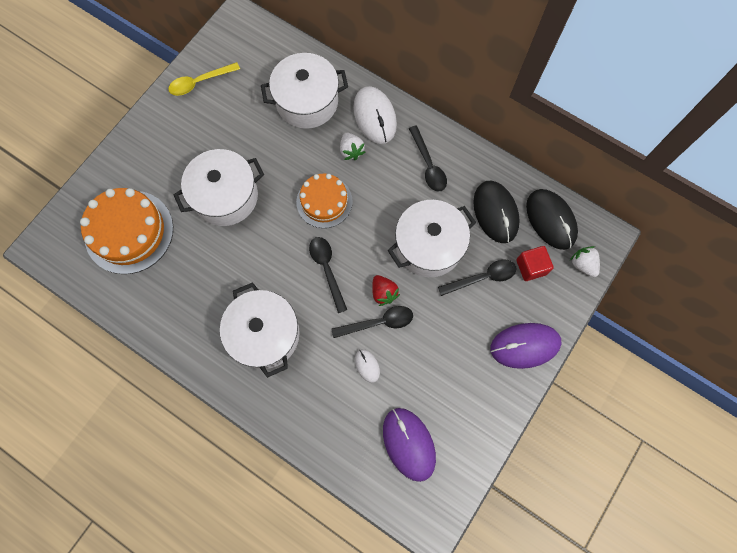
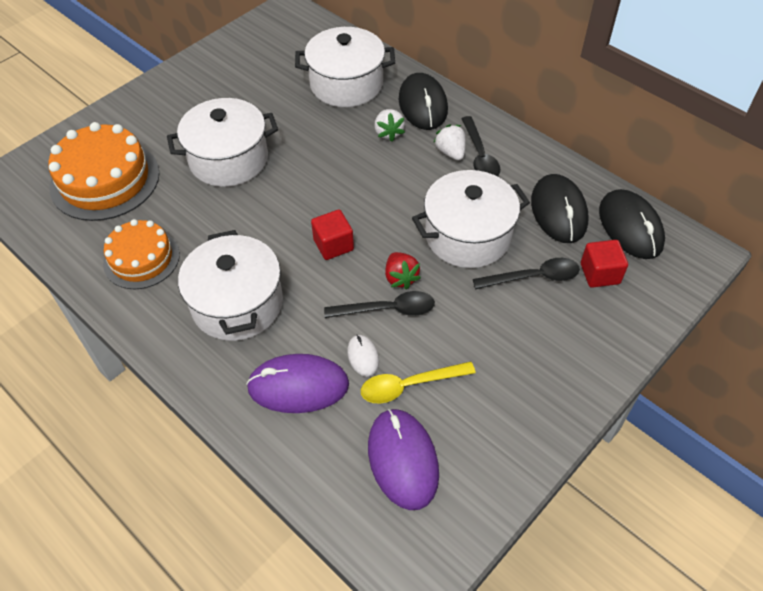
camera: 10 degrees right, 20 degrees down
(200, 82) = (230, 56): yellow spoon -> yellow spoon (409, 385)
(324, 201) = (345, 177): orange cake -> orange cake (141, 259)
(327, 269) = (333, 245): black spoon -> red cube
(375, 116) = (423, 105): white mouse -> black mouse
(525, 346) = (583, 361): purple mouse -> purple mouse (298, 386)
(583, 264) = (670, 279): white strawberry -> white strawberry (450, 152)

